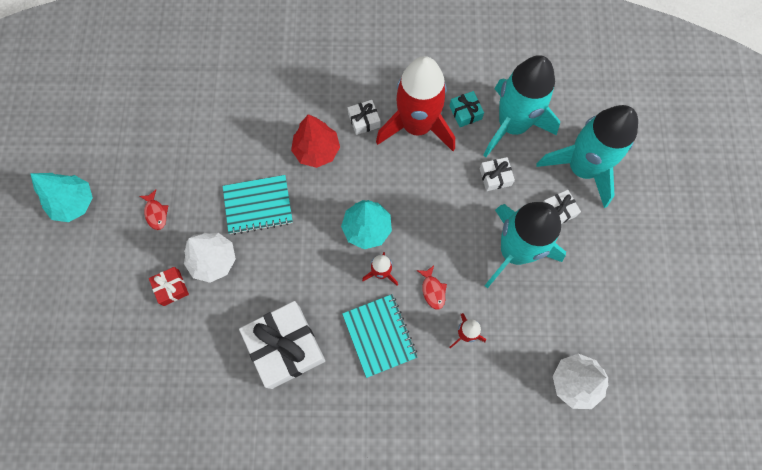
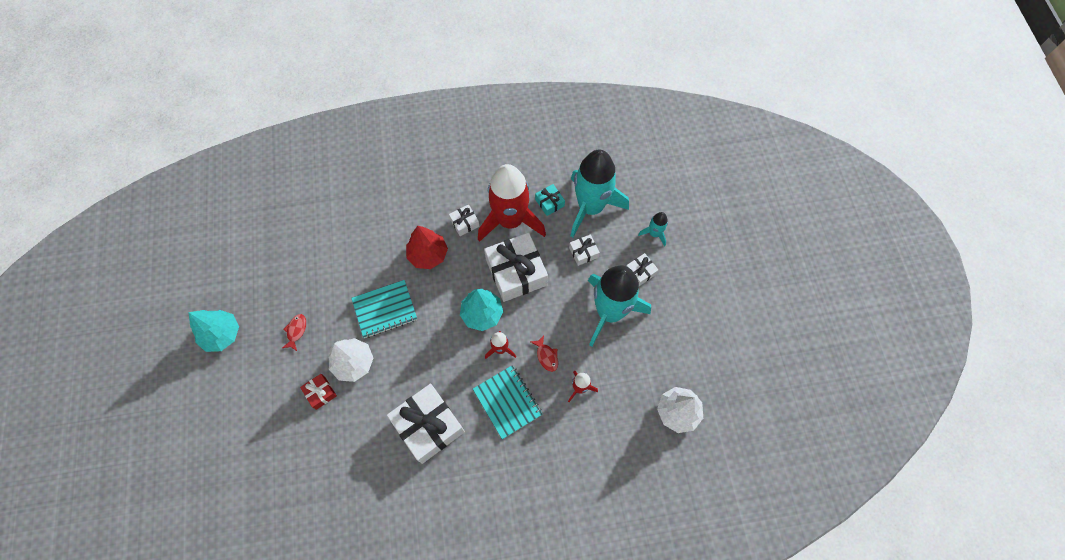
camera: 10 degrees left, 5 degrees down
(156, 213) = (296, 331): red fish -> red fish turned 135 degrees counterclockwise
(414, 187) = (516, 272): none -> white gift
(582, 168) = (654, 233): turquoise rocket -> turquoise rocket, size x0.43

